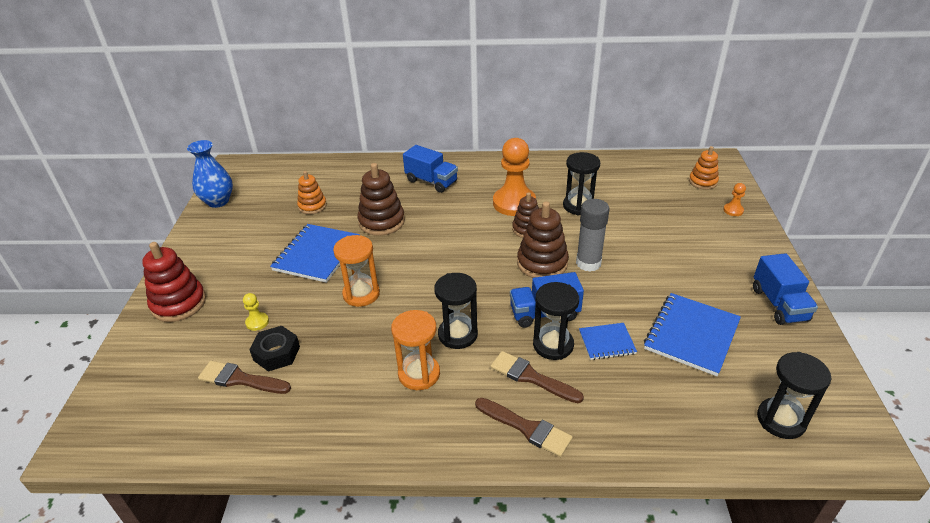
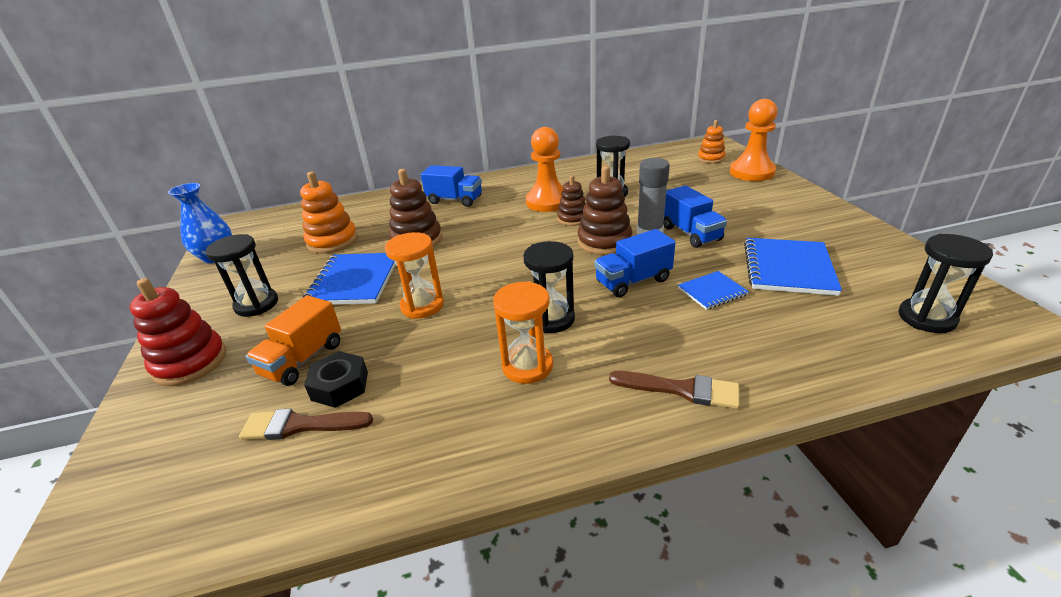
camera: 15 degrees left, 5 degrees down
(257, 322) = (303, 359): yellow pawn -> orange truck
(312, 206) = (332, 241): orange stacking toy -> orange stacking toy, size x1.58
(531, 377) = (655, 339): brown brush -> none
(553, 345) = (659, 306): black hourglass -> black hourglass (256, 304)
(733, 210) = (751, 172): orange pawn -> orange pawn, size x2.34
(779, 304) = (845, 229): blue truck -> blue truck (691, 233)

